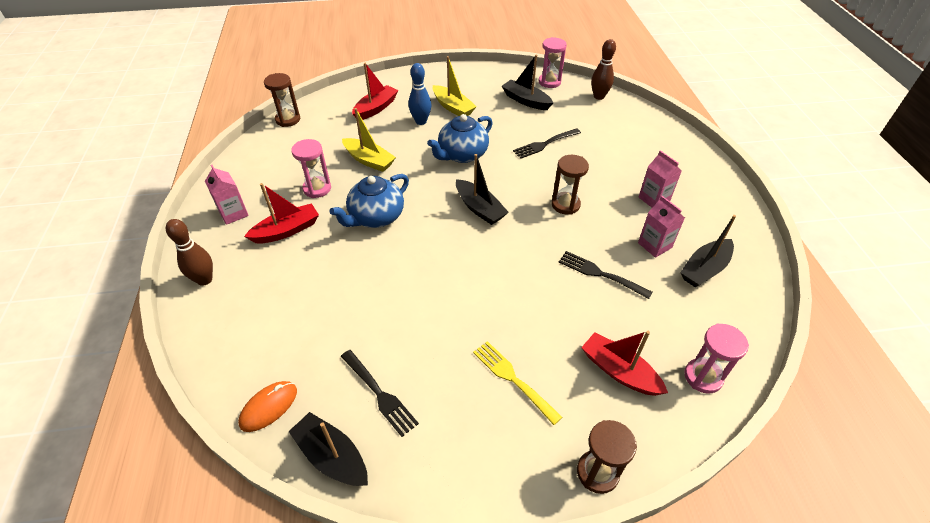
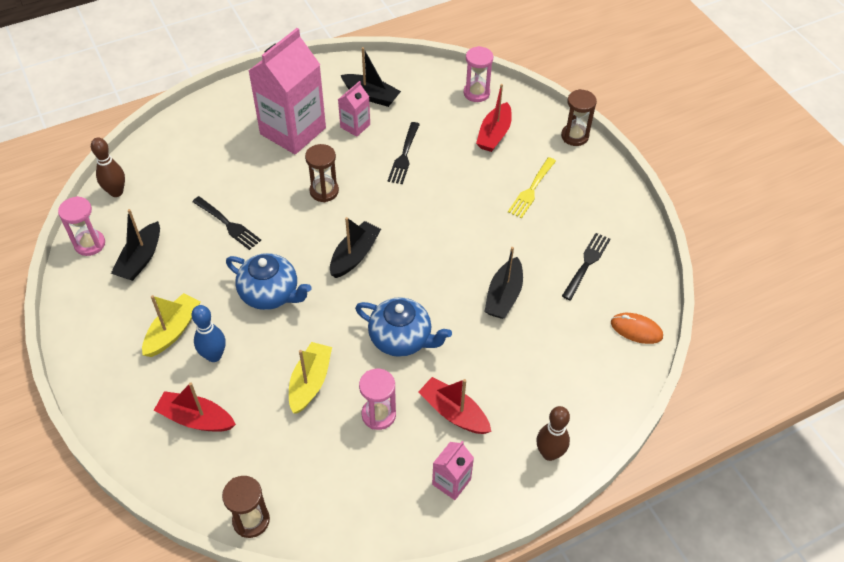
camera: 110 degrees left, 5 degrees up
(332, 456) = (646, 273): black boat -> black boat (503, 296)
(654, 199) = (293, 131): pink carton -> pink carton, size x2.17

